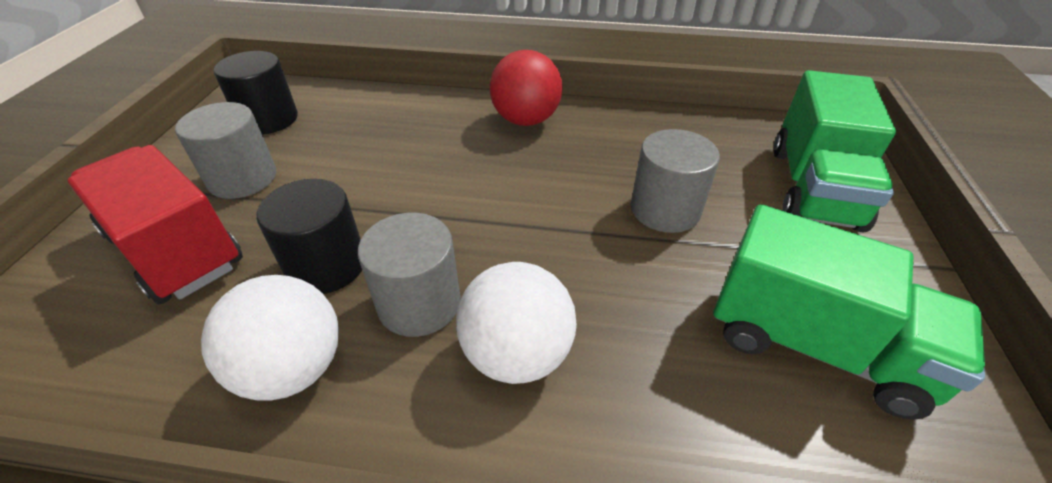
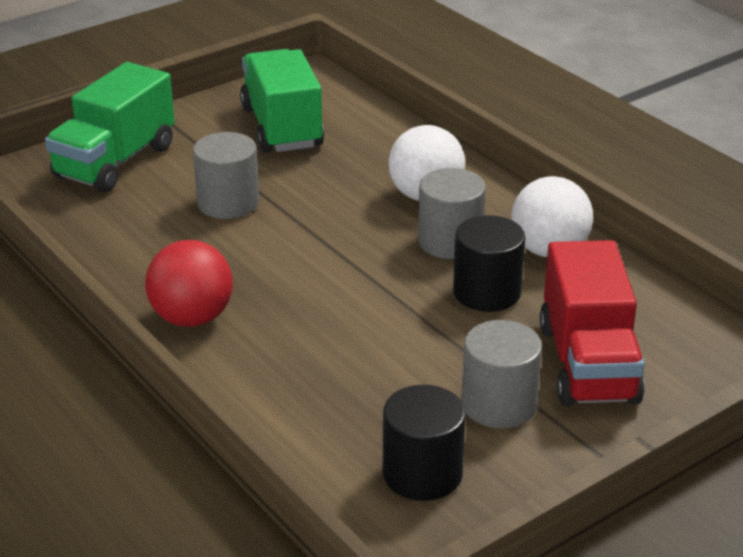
camera: 135 degrees left, 10 degrees down
(813, 187) = (115, 162): green truck -> green truck turned 150 degrees clockwise

